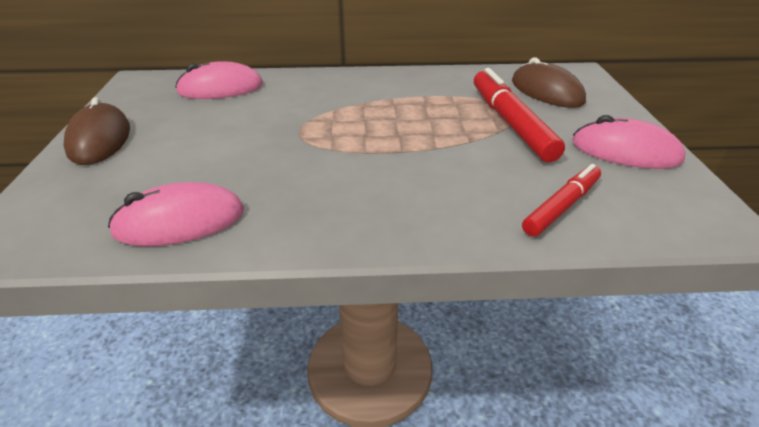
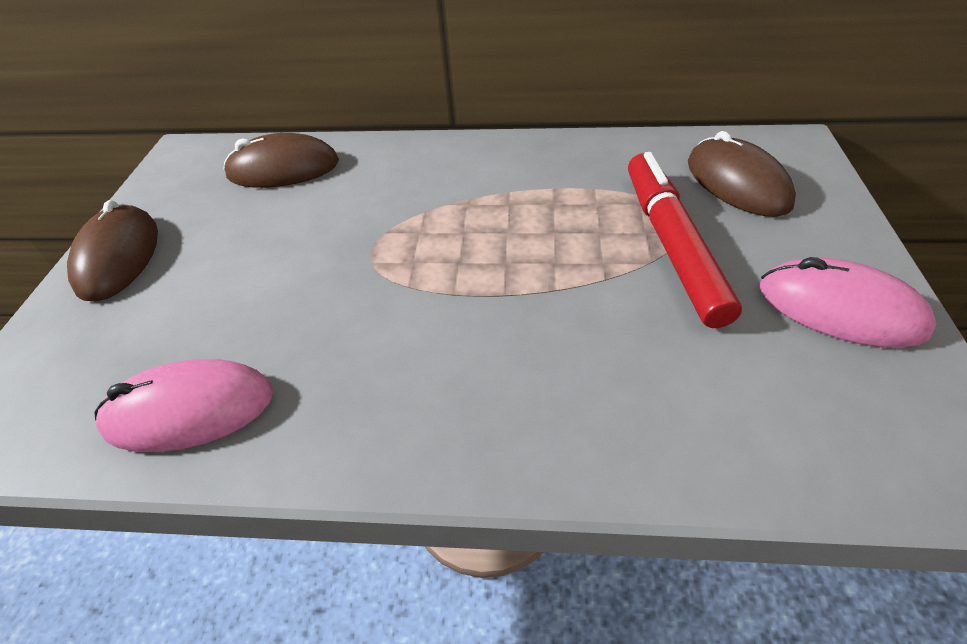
camera: 10 degrees right, 10 degrees up
(221, 88) = (283, 169): pink mouse -> brown mouse
(561, 206) = (720, 417): red marker -> none

